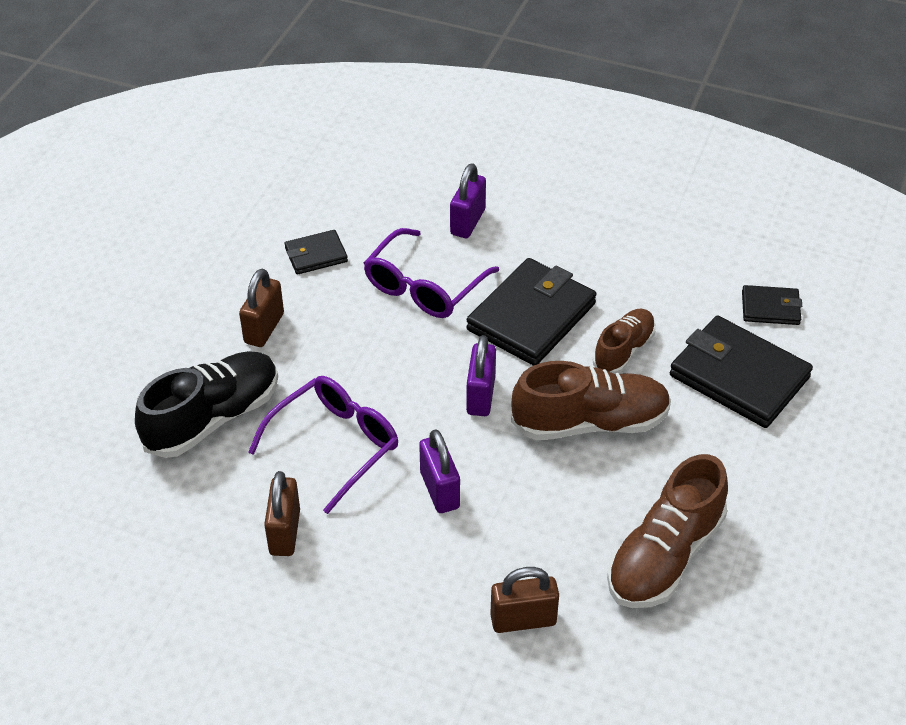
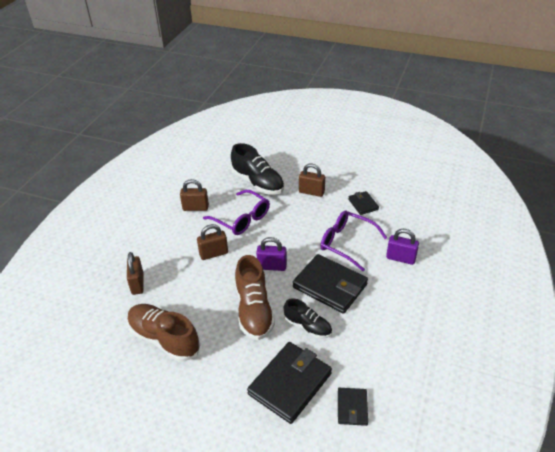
camera: 90 degrees right, 5 degrees down
(439, 490) = (213, 254): purple padlock -> brown padlock
(623, 350) = (307, 326): brown shoe -> black shoe

